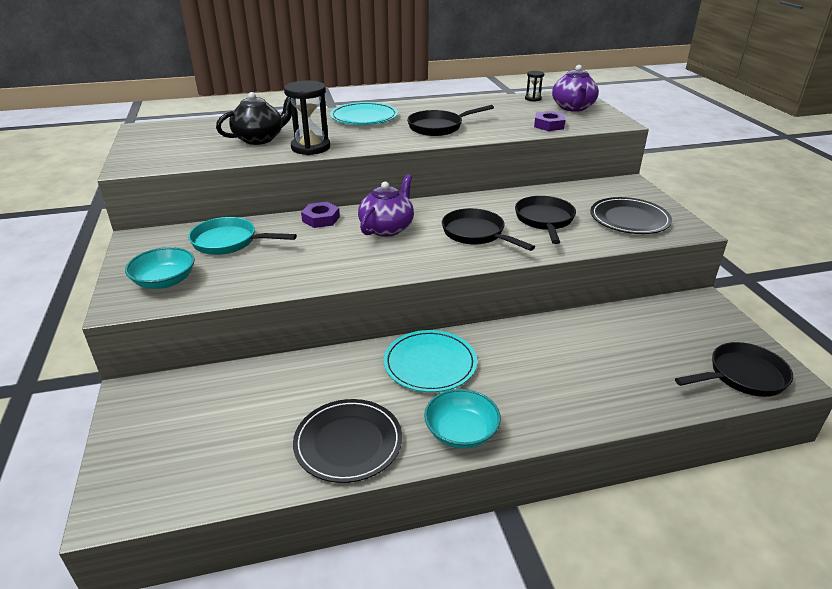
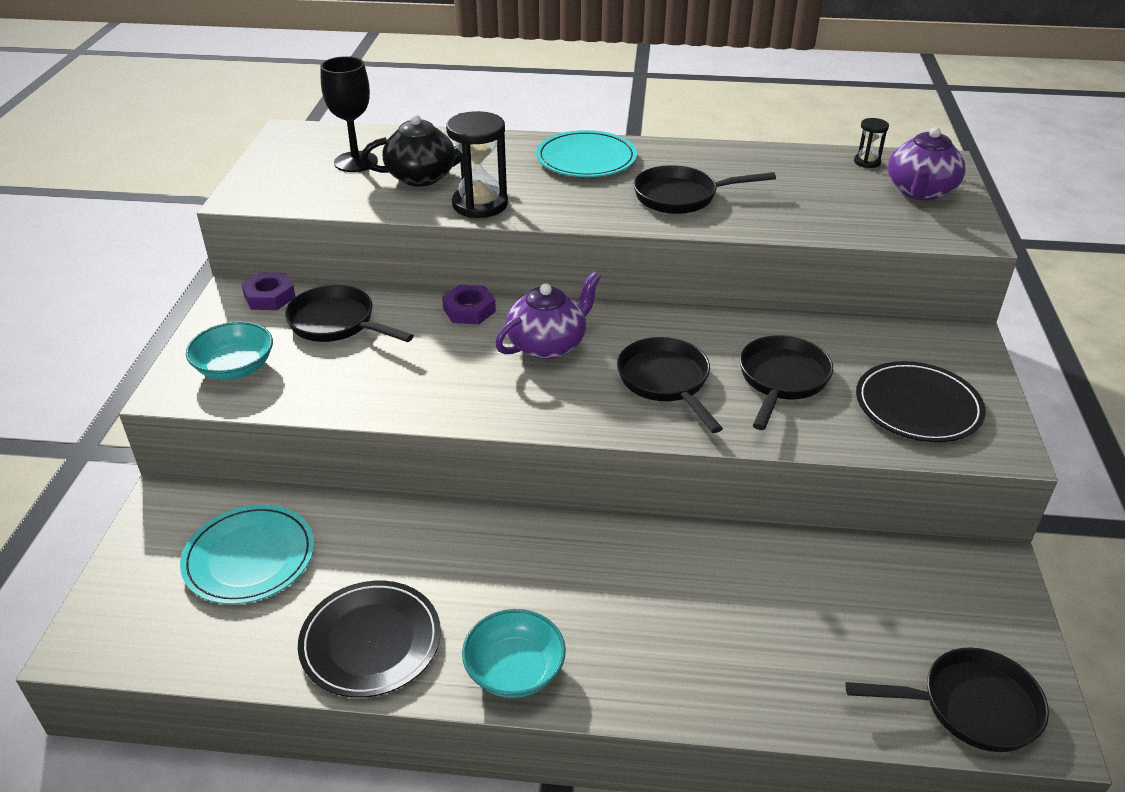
camera: 20 degrees right, 5 degrees up
(204, 137) = (356, 162): none -> black goblet
(229, 242) = (337, 323): turquoise pan -> black pan
(430, 363) = (529, 558): turquoise plate -> turquoise plate (249, 557)
(549, 125) = (854, 221): purple nut -> purple nut (270, 297)

